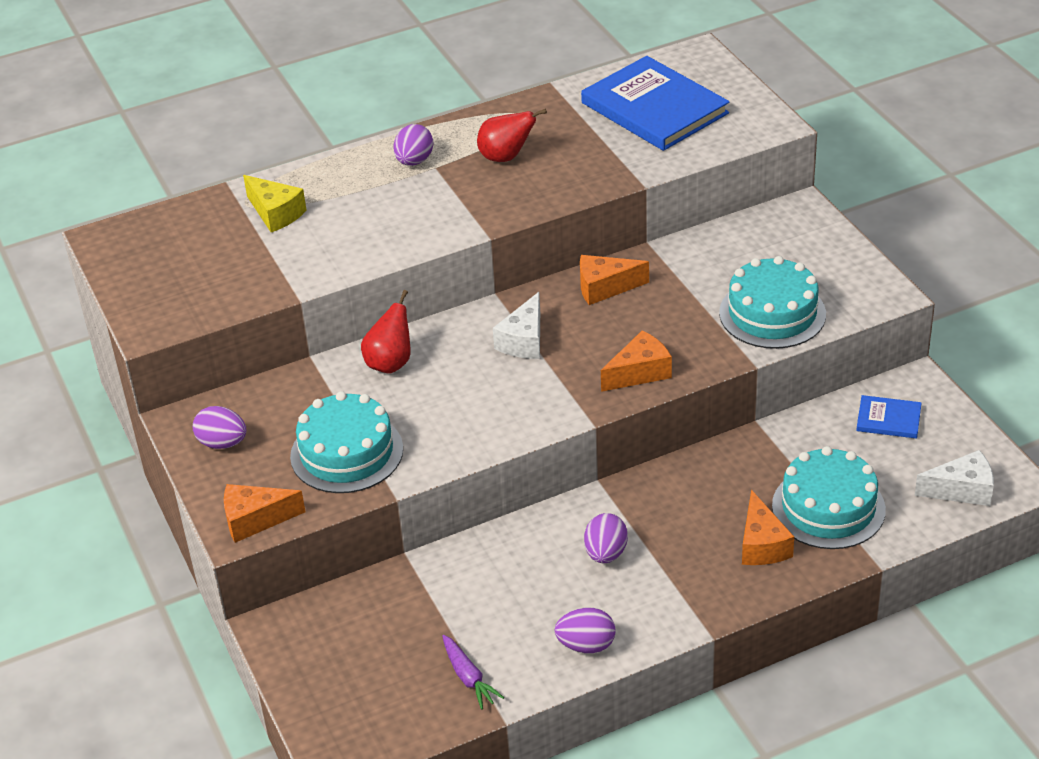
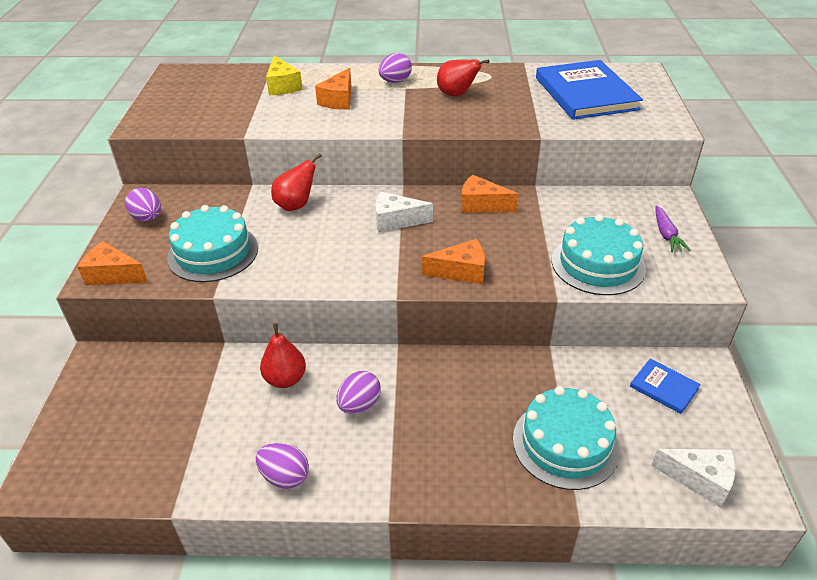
camera: 25 degrees right, 0 degrees up
(468, 677) = (180, 462): purple carrot -> purple carrot (666, 235)
(507, 561) = (285, 379): none -> red pear
(524, 341) = (396, 221): white cheese -> white cheese turned 45 degrees clockwise
(762, 544) = (487, 452): orange cheese -> orange cheese (339, 100)

